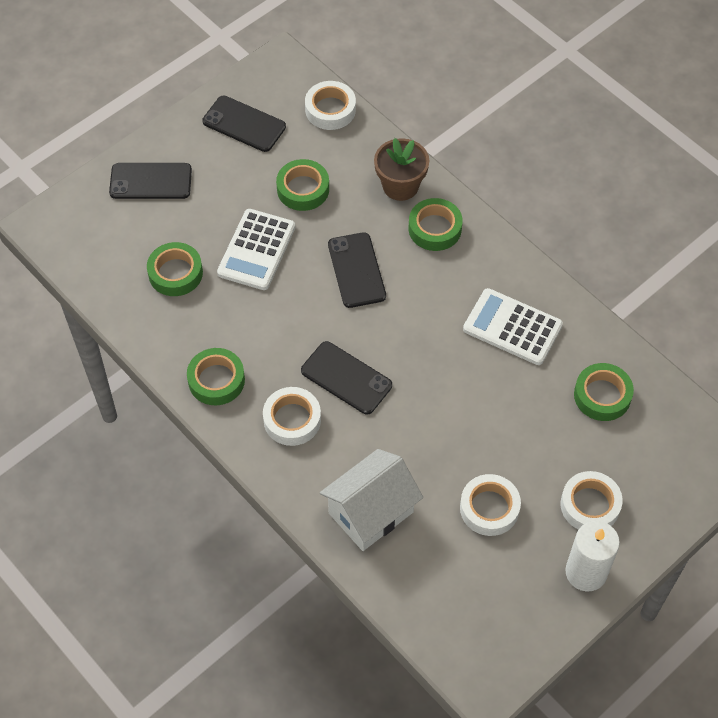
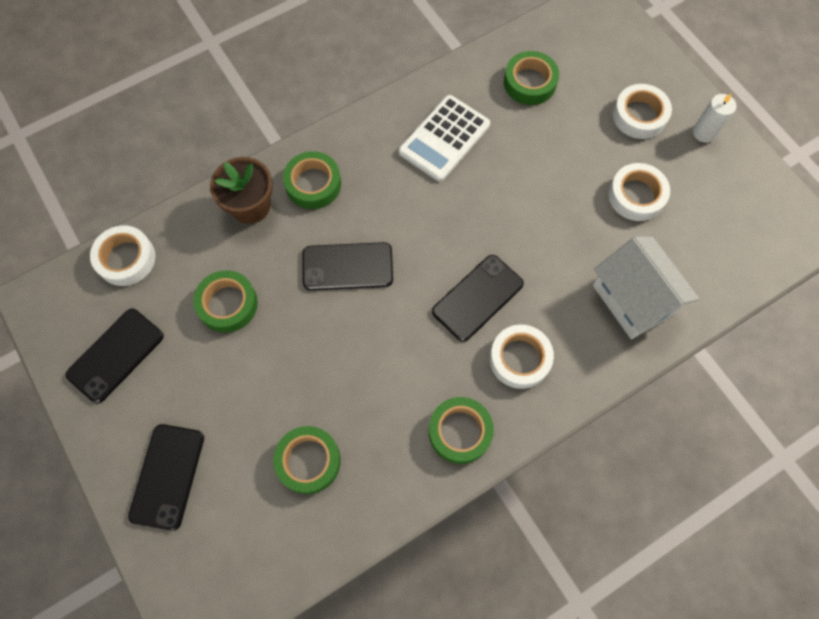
camera: 80 degrees left, 10 degrees up
(256, 250) = (297, 365): white calculator -> none
(586, 572) = (704, 132): white candle -> white candle, size x0.64

